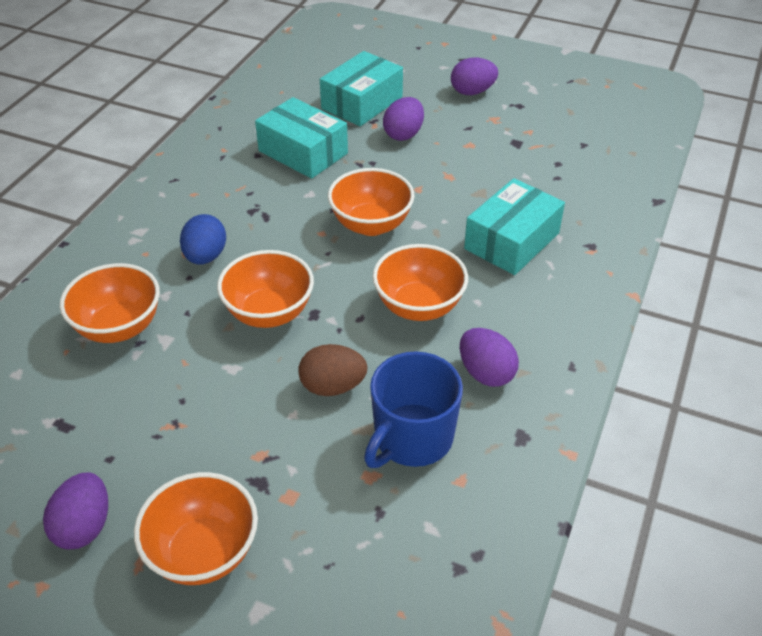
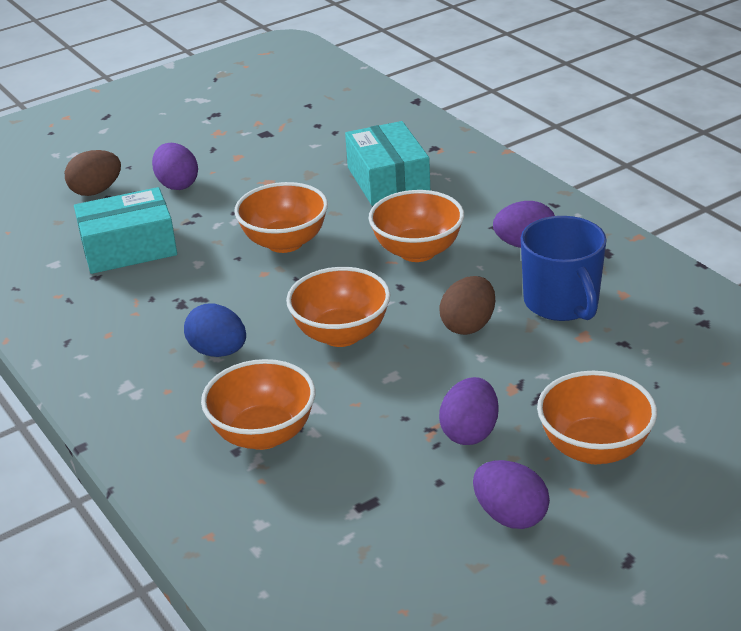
camera: 55 degrees left, 10 degrees down
(362, 103) = (96, 191): turquoise box -> brown egg
(472, 92) = (163, 129): purple egg -> purple egg (470, 432)

